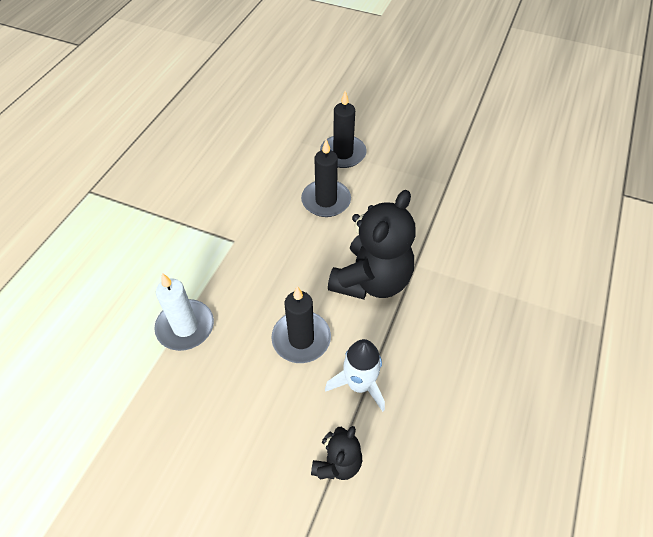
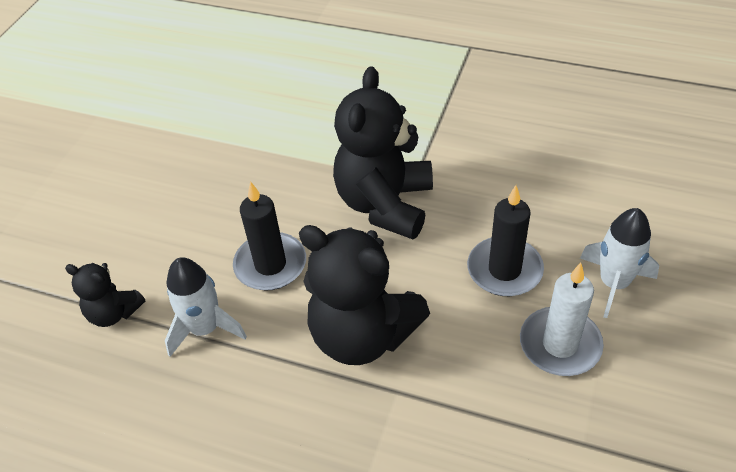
camera: 90 degrees right, 5 degrees down
(185, 327) = (287, 160): white candle -> white candle (560, 344)
(253, 260) = (385, 204): none -> black teddy bear
(343, 153) = (613, 283): black candle -> white rocket

